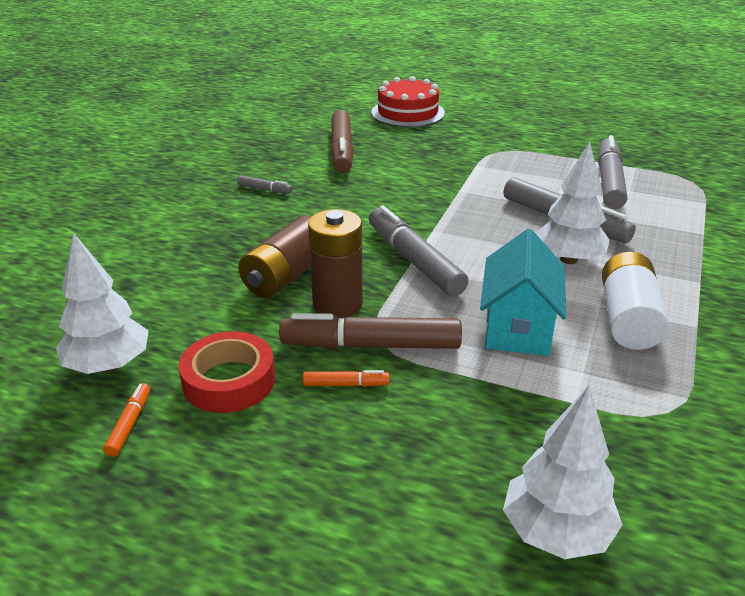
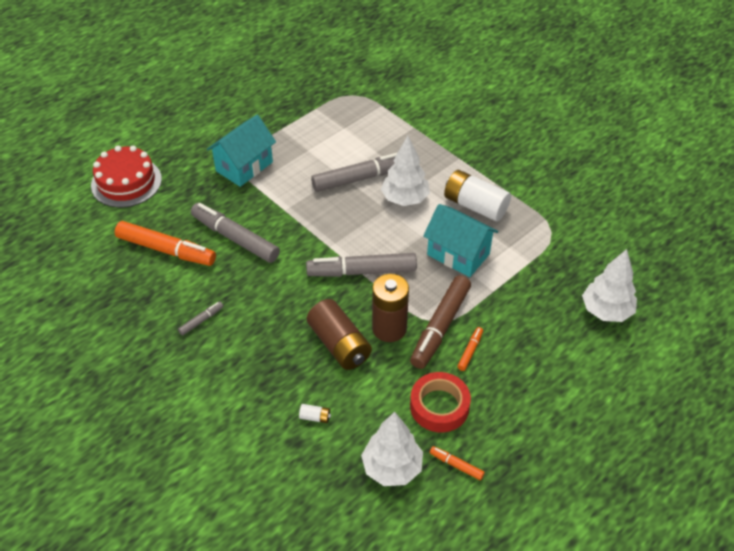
camera: 65 degrees left, 15 degrees up
(167, 288) = (315, 417): none -> white battery
(342, 150) = (166, 250): brown marker -> orange marker
(494, 154) = (244, 166): none -> turquoise house
(609, 181) = (326, 131): grey marker -> grey marker (235, 238)

